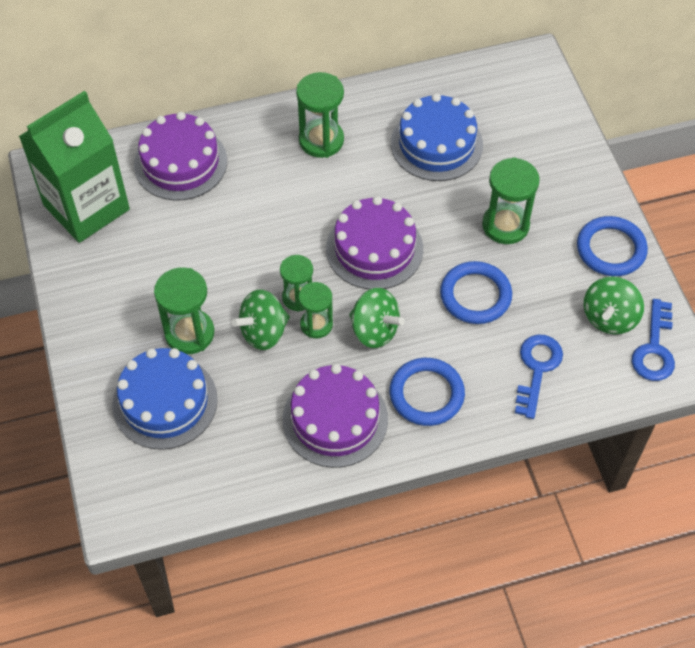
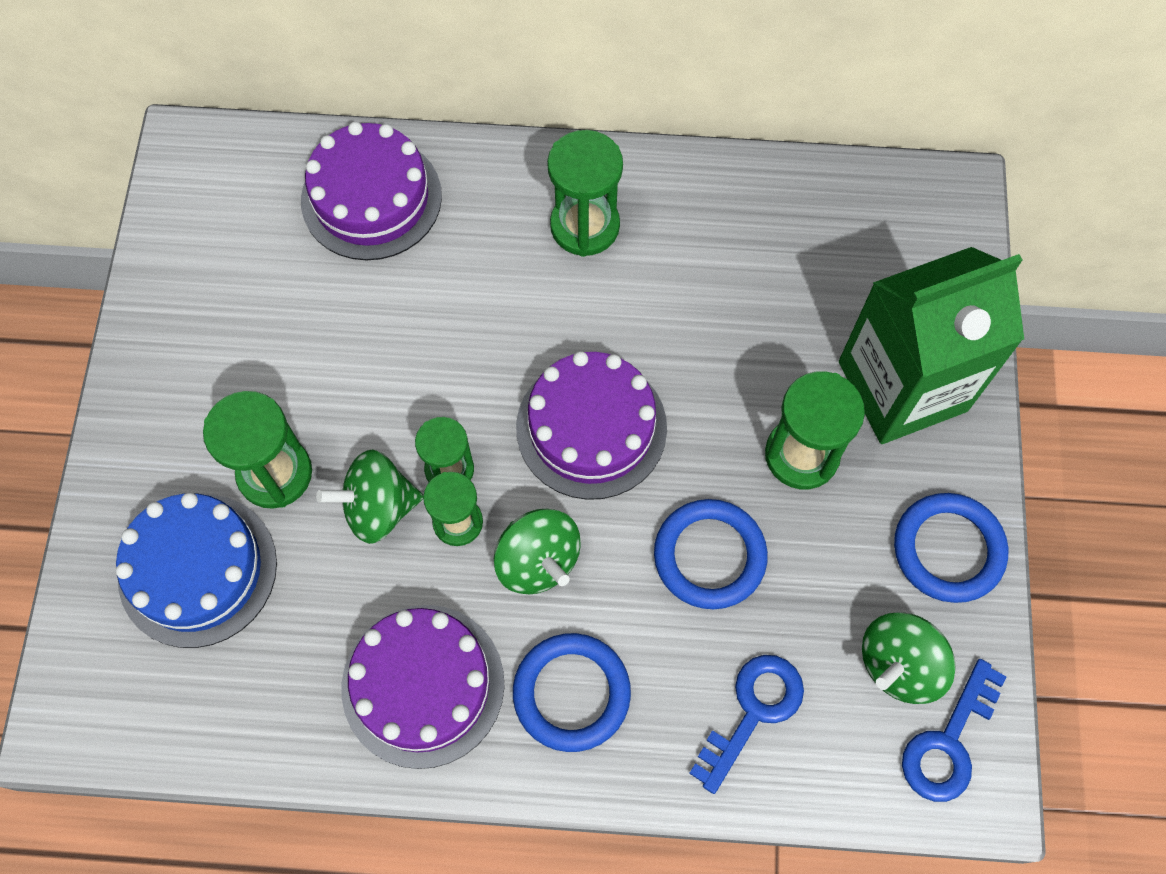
camera: 20 degrees right, 10 degrees up
(86, 207) = (215, 226): green carton -> green carton (902, 386)
(436, 144) = (752, 286): blue cake -> none

